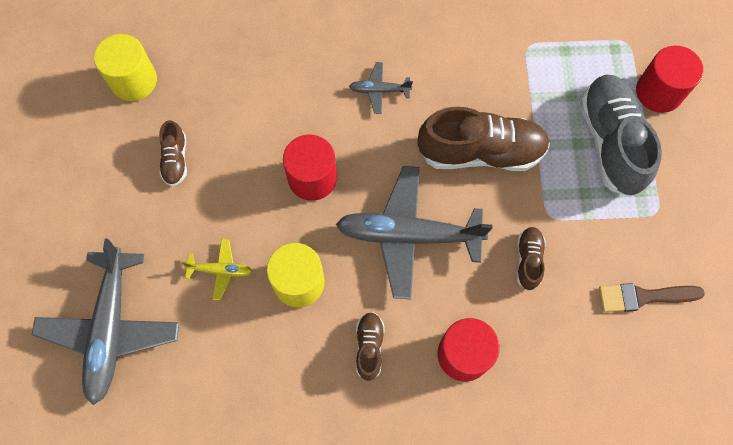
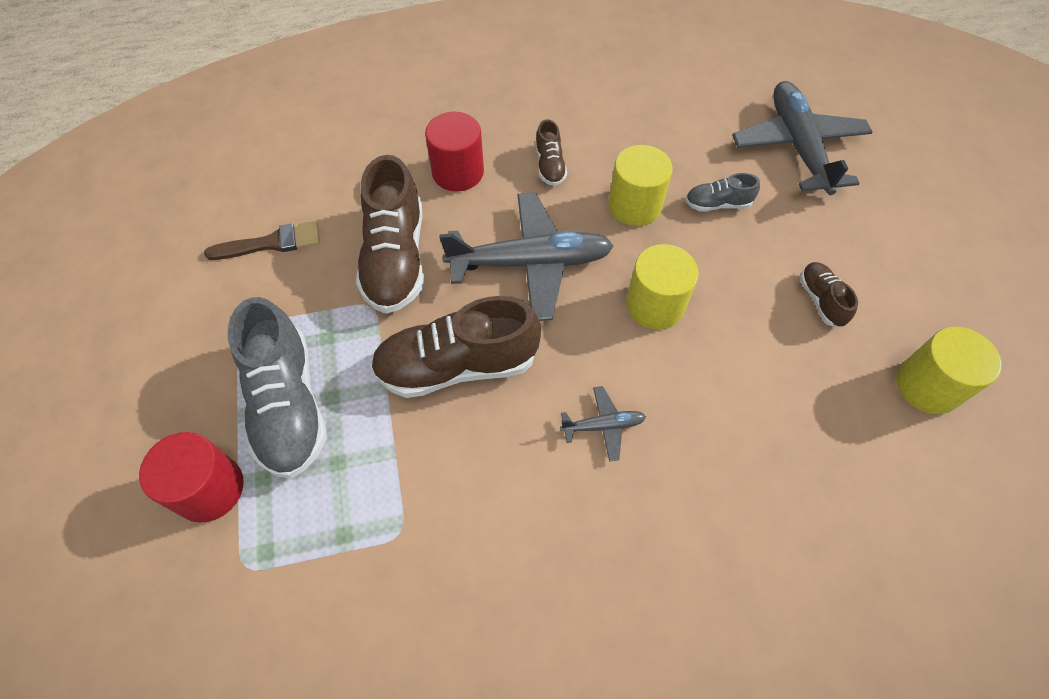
camera: 170 degrees right, 10 degrees down
(221, 270) = (717, 204): yellow plane -> grey shoe
(312, 178) = (655, 304): red cylinder -> yellow cylinder
(528, 260) = (395, 258): brown shoe -> brown shoe, size x2.07

